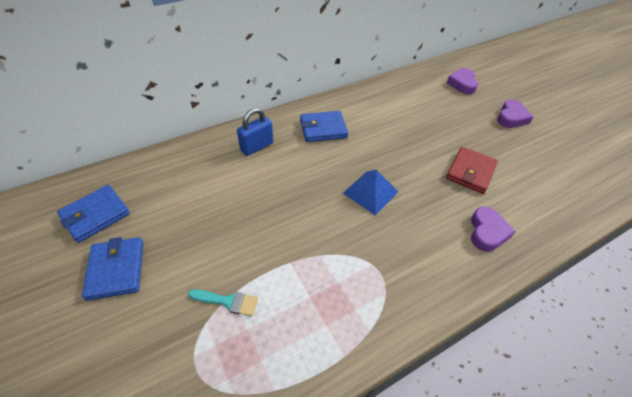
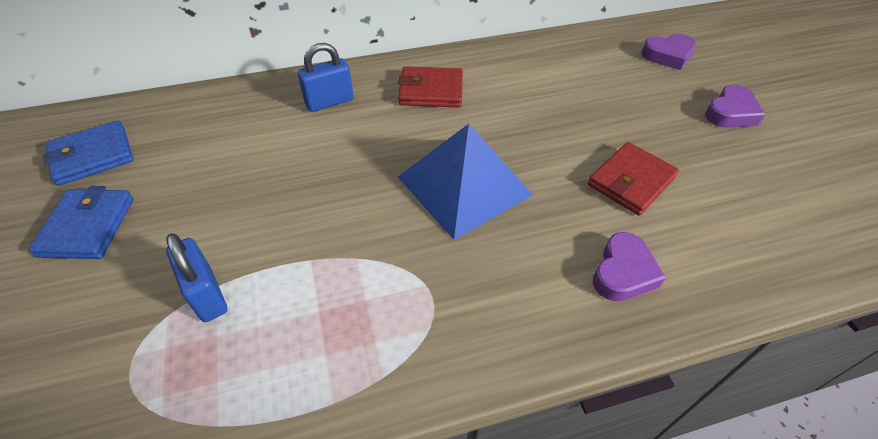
camera: 15 degrees right, 0 degrees up
(228, 301) = (207, 294): turquoise brush -> blue padlock
(323, 129) = (431, 91): blue wallet -> red wallet
(370, 192) = (464, 186): blue pyramid -> blue pyramid, size x1.62
(462, 84) = (668, 55): purple heart -> purple heart turned 120 degrees counterclockwise

